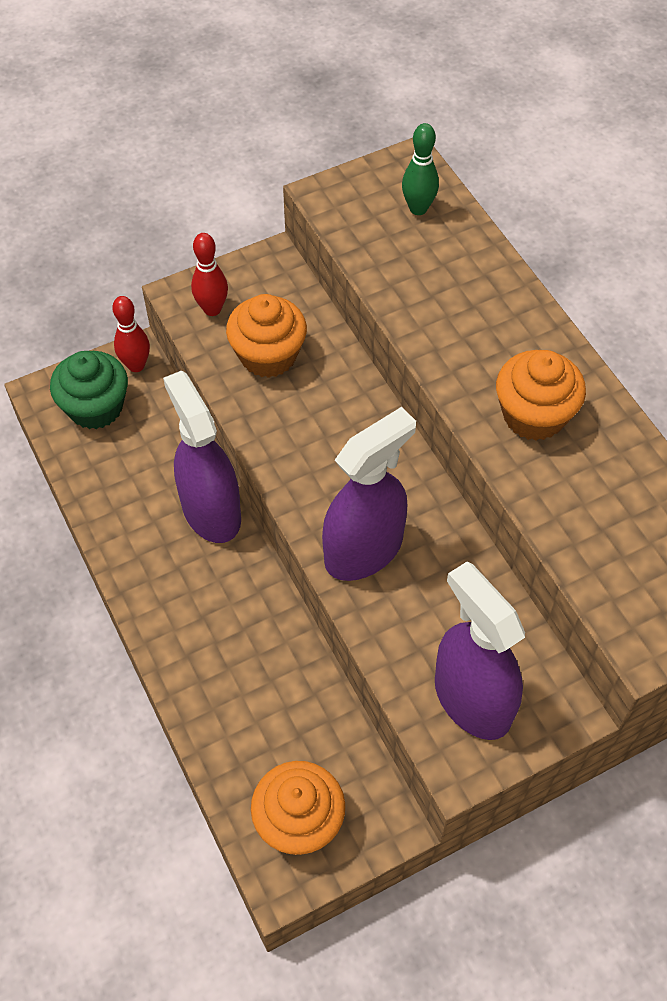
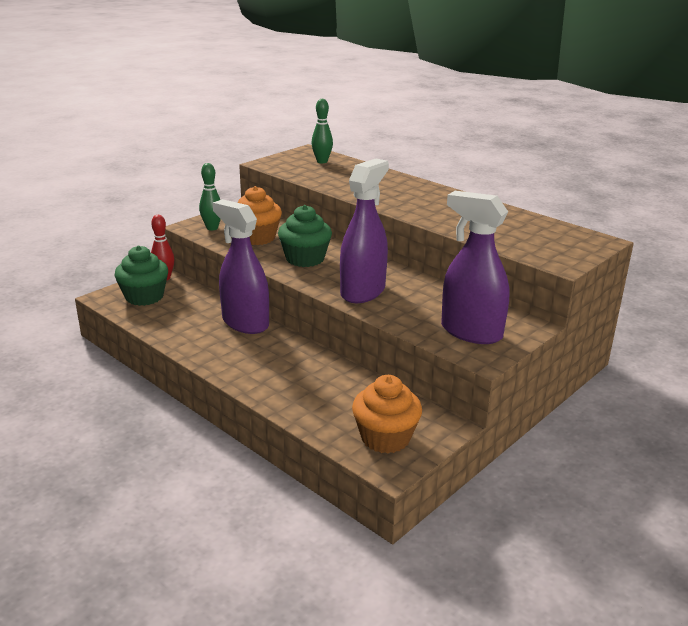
camera: 20 degrees left, 30 degrees down
(212, 309) = (212, 228): red bowling pin -> green bowling pin
(316, 436) = (305, 259): none -> green cupcake
(534, 415) = (436, 207): orange cupcake -> none

